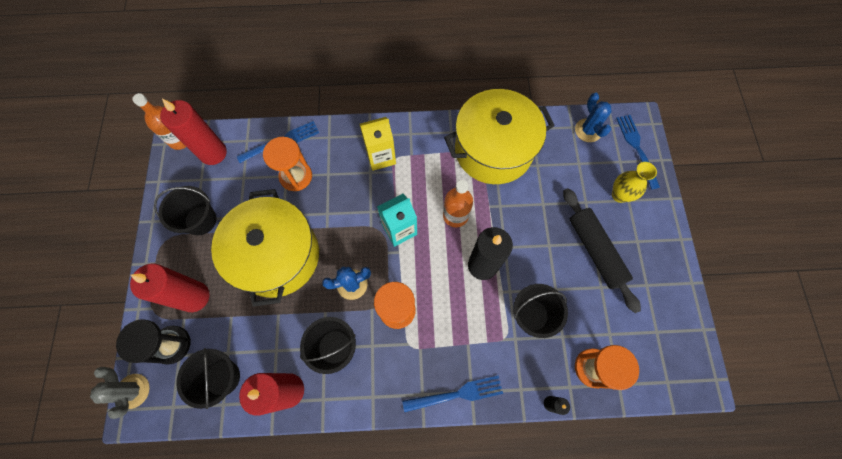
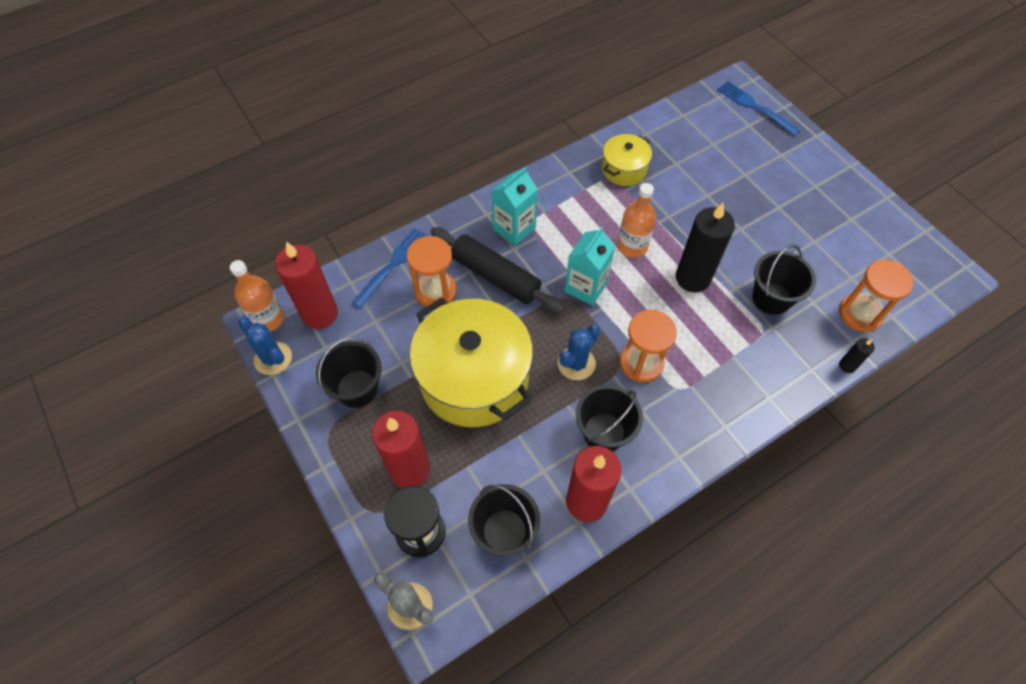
camera: 30 degrees left, 10 degrees down
(380, 157) = (514, 228): yellow carton -> turquoise carton
(456, 394) = (757, 407): blue fork -> none
(493, 150) = (624, 169): yellow pot -> yellow pot, size x0.49
(588, 130) = (700, 111): blue cactus -> blue cactus (273, 358)
(595, 251) = (785, 213): black rolling pin -> black rolling pin (495, 277)
(619, 195) = (770, 154): yellow vase -> none

